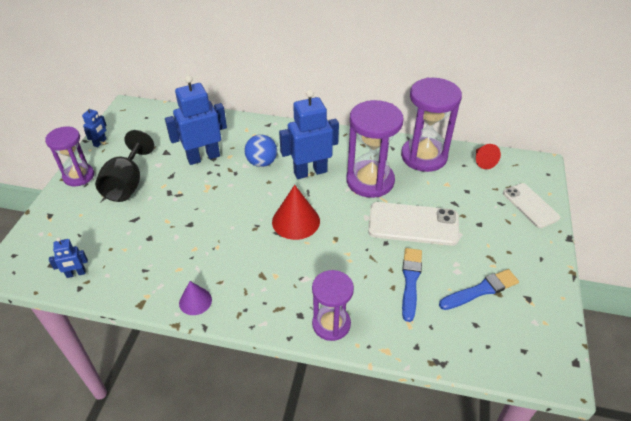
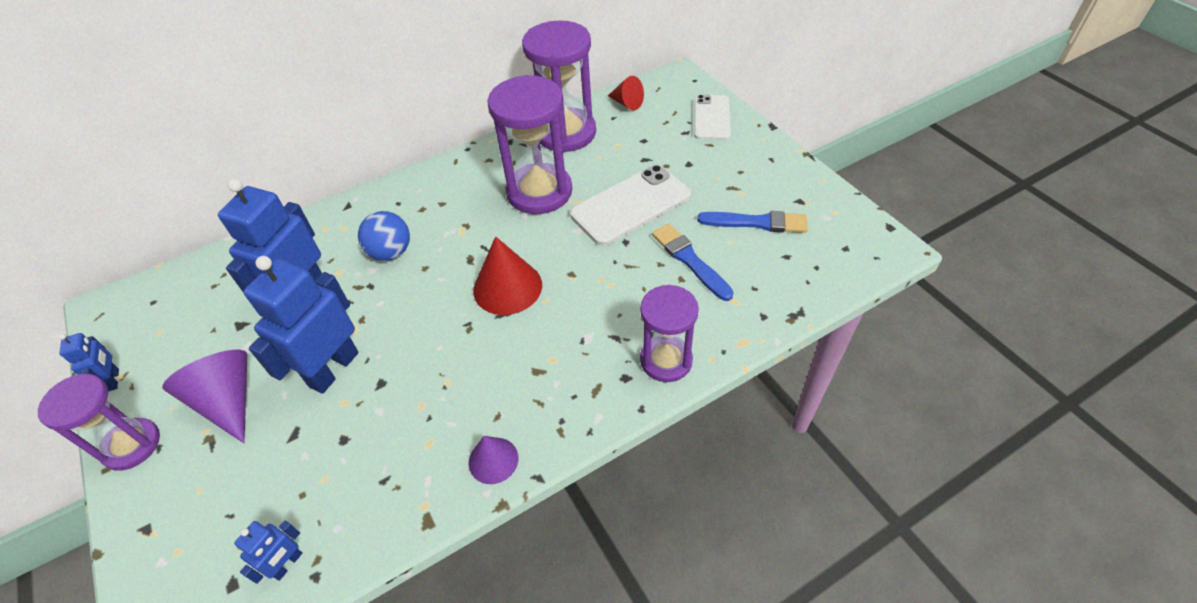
camera: 40 degrees left, 5 degrees up
(127, 184) = (228, 401): black goblet -> purple cone
(310, 172) = (462, 225): blue robot -> blue robot (333, 369)
(480, 290) = (756, 222): blue brush -> blue brush turned 75 degrees clockwise
(530, 205) = (711, 118): white phone -> white phone turned 75 degrees clockwise

